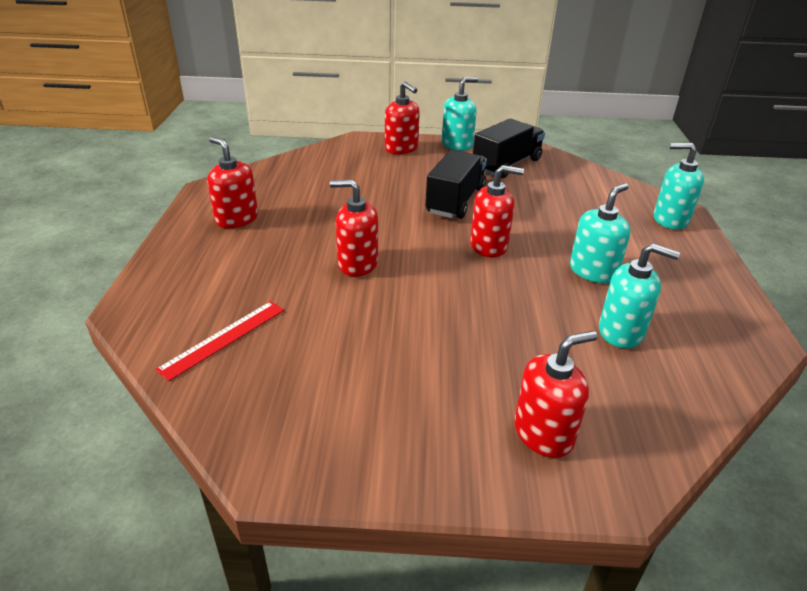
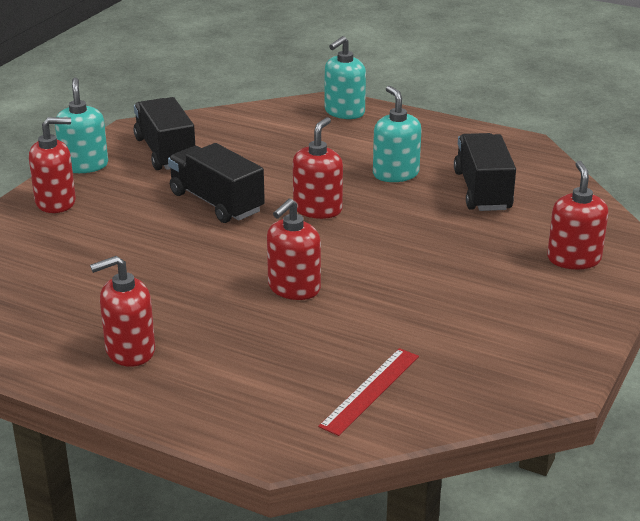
camera: 65 degrees left, 5 degrees down
(223, 338) = (370, 390): red ruler -> red ruler turned 60 degrees clockwise
(621, 332) = (482, 191): turquoise soap dispenser -> black truck

